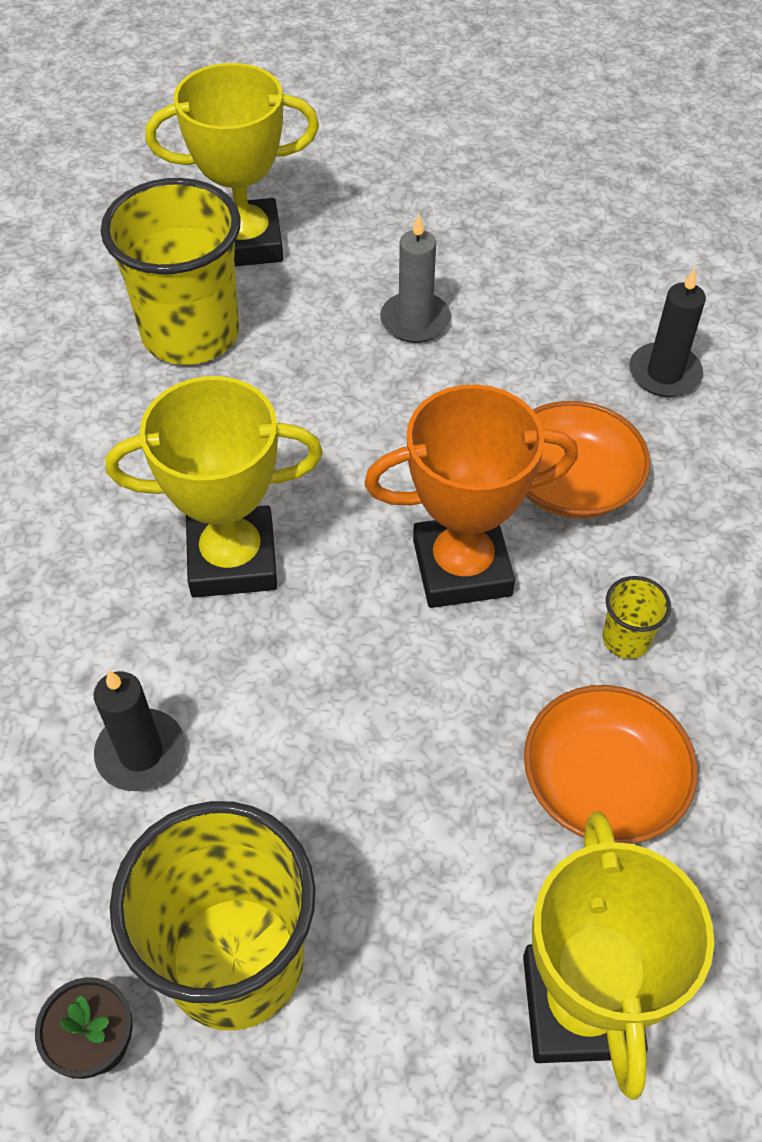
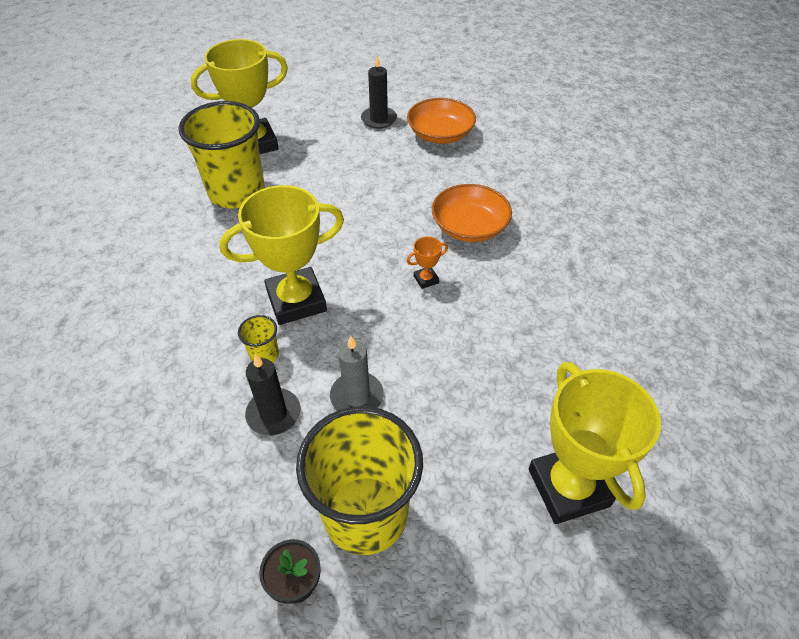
camera: 15 degrees left, 5 degrees down
(415, 321) = (360, 165): grey candle -> grey candle (357, 396)
(462, 567) = (426, 279): orange trophy -> orange trophy, size x0.40
(602, 781) = (538, 369): orange bowl -> orange bowl (440, 134)
(626, 639) = (525, 296): yellow cup -> yellow cup (264, 355)
(664, 373) = (499, 168): black candle -> black candle (379, 119)

